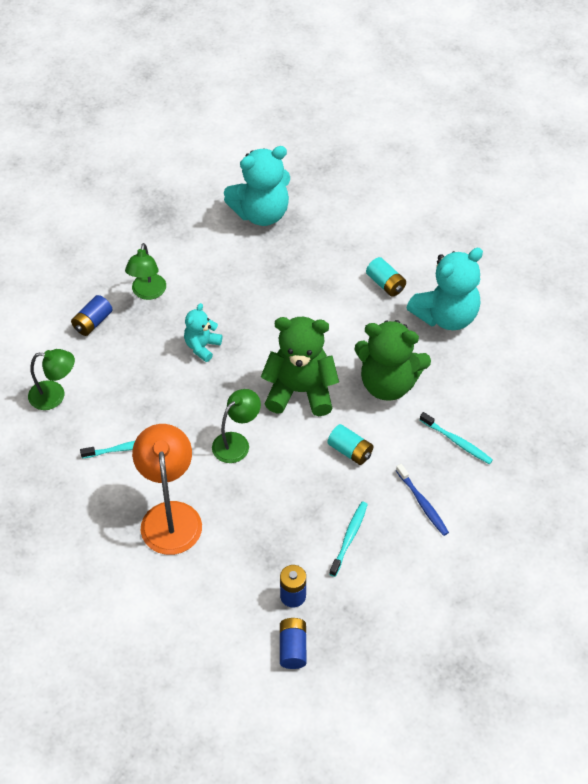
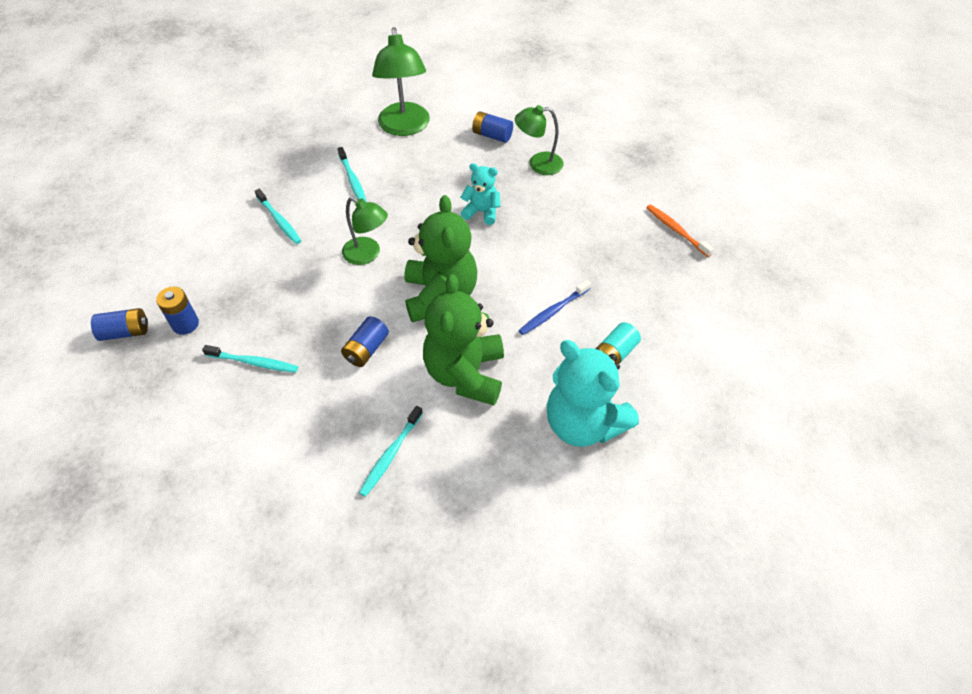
camera: 80 degrees right, 0 degrees up
(54, 396) = (404, 127): green lamp -> green lamp, size x1.59
(170, 516) = (279, 221): orange lamp -> turquoise toothbrush
(261, 213) = (676, 230): turquoise teddy bear -> orange toothbrush
(350, 451) = (366, 349): turquoise battery -> blue battery
(422, 504) = (299, 427): blue toothbrush -> blue toothbrush (553, 311)

